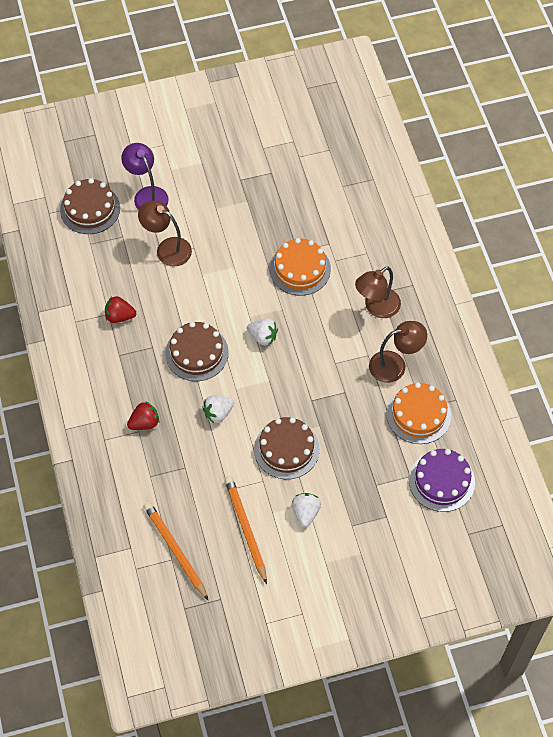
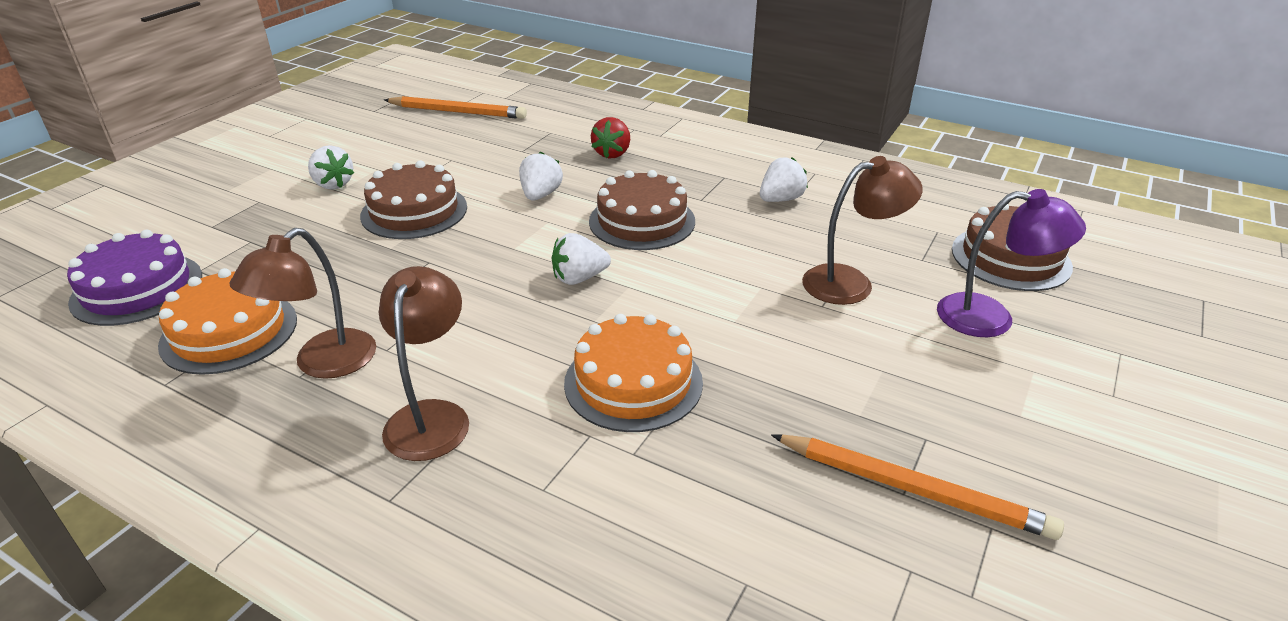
camera: 135 degrees right, 25 degrees down
(119, 316) = (780, 199): red strawberry -> white strawberry
(245, 528) = (397, 148): orange pencil -> orange pencil (913, 489)

